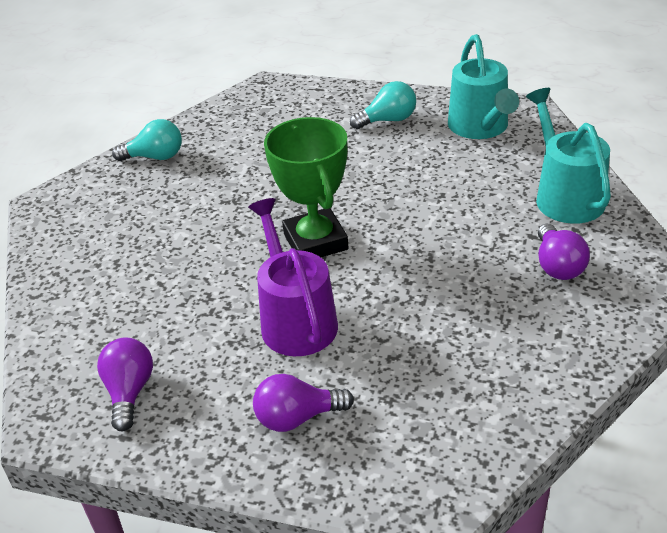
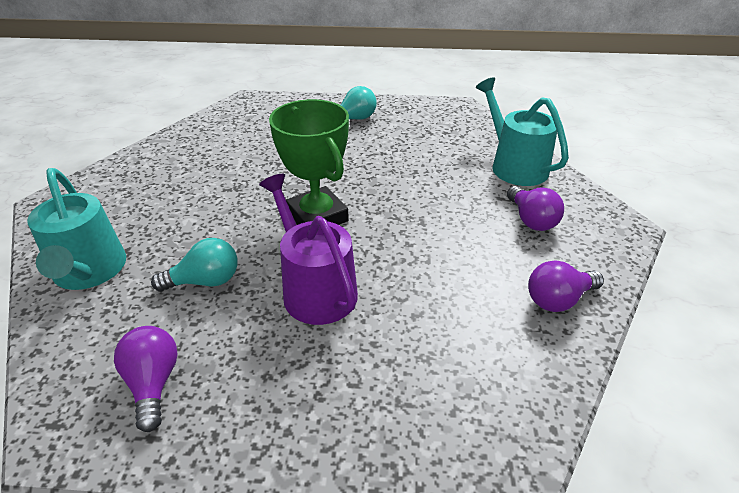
camera: 15 degrees left, 0 degrees up
(155, 157) = (156, 157): turquoise light bulb -> turquoise light bulb (205, 281)
(297, 418) = (340, 389): purple light bulb -> purple light bulb (558, 300)
(480, 127) = (429, 120): turquoise watering can -> turquoise watering can (89, 272)

